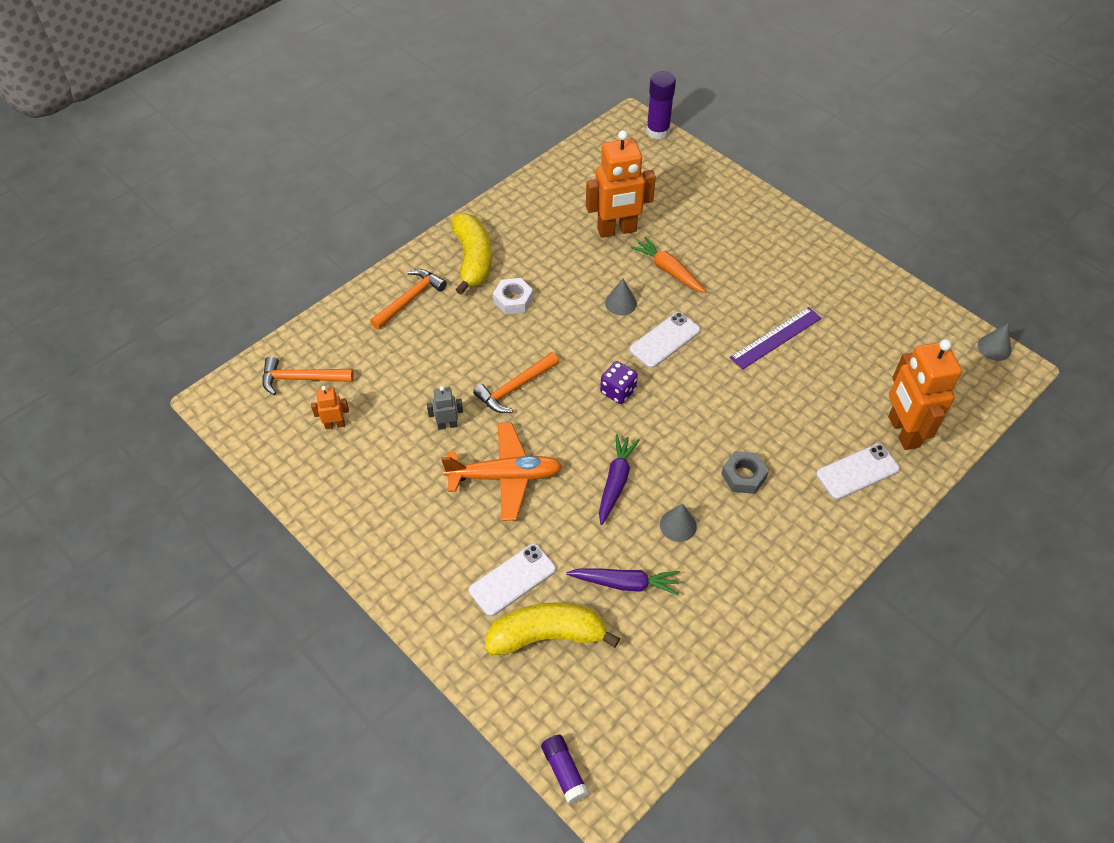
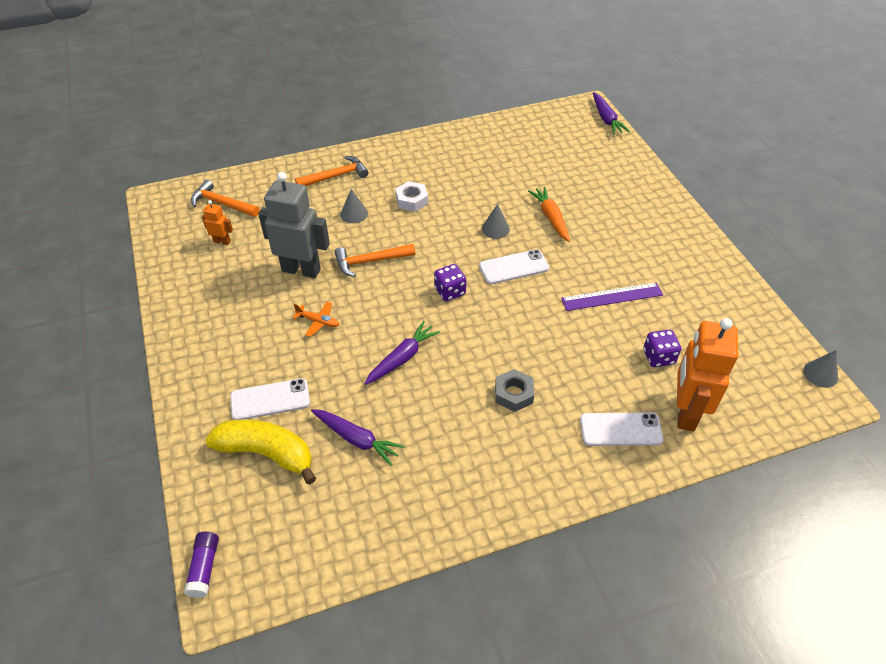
camera: 25 degrees right, 5 degrees down
(447, 425) = (301, 270): grey robot -> grey robot, size x2.21
(472, 259) = (400, 164): yellow banana -> none
(505, 476) = (318, 321): orange plane -> orange plane, size x0.47
(617, 230) = (527, 177): orange robot -> none
(657, 131) = (606, 119): purple glue stick -> purple carrot
(678, 525) = (431, 411): grey cone -> grey cone (354, 214)
(851, 385) = (658, 357): none -> purple dice

